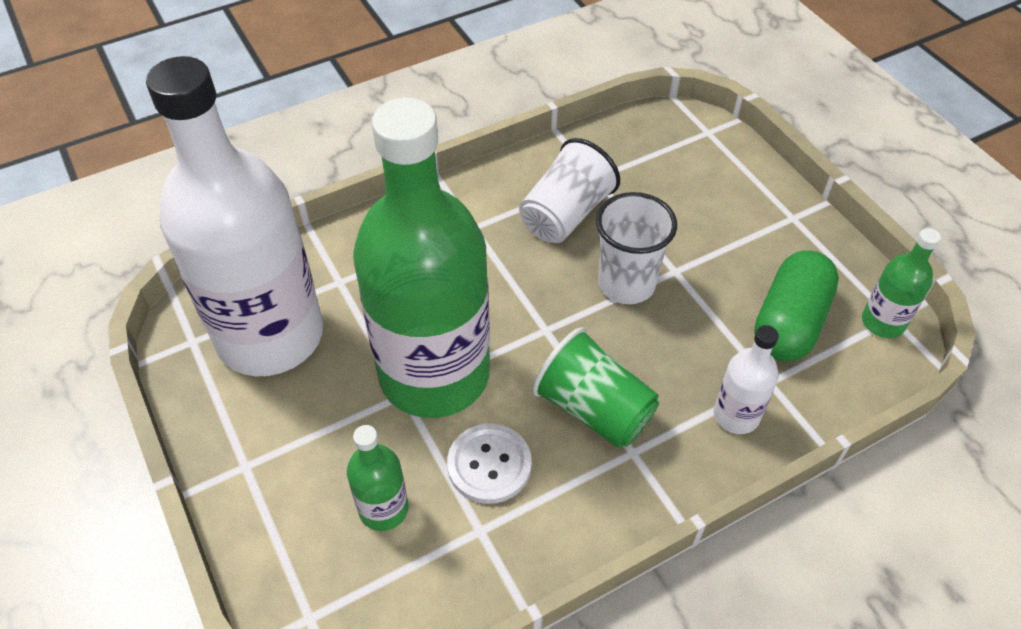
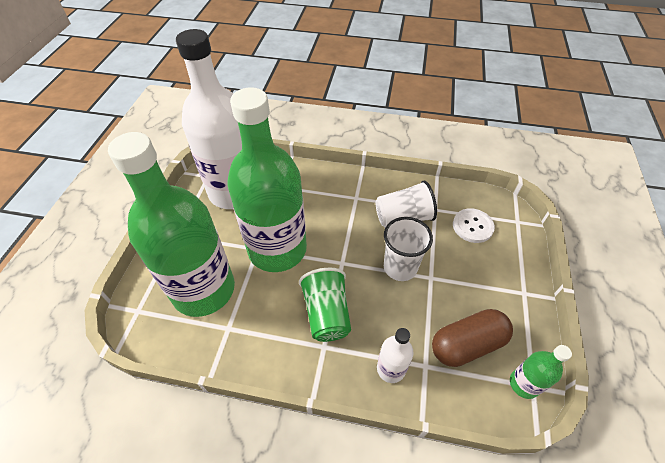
camera: 40 degrees right, 0 degrees up
(383, 509) = (203, 289): green bottle -> green bottle, size x2.45
(489, 465) = (259, 303): white button -> white button (472, 226)
(789, 322) = (467, 344): green capsule -> brown capsule

